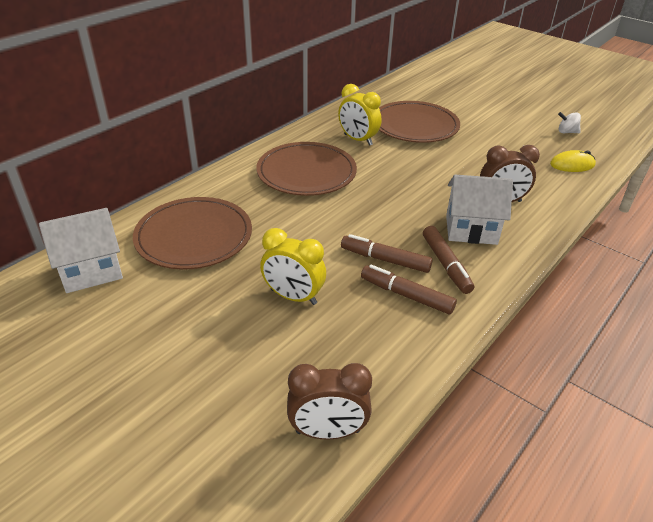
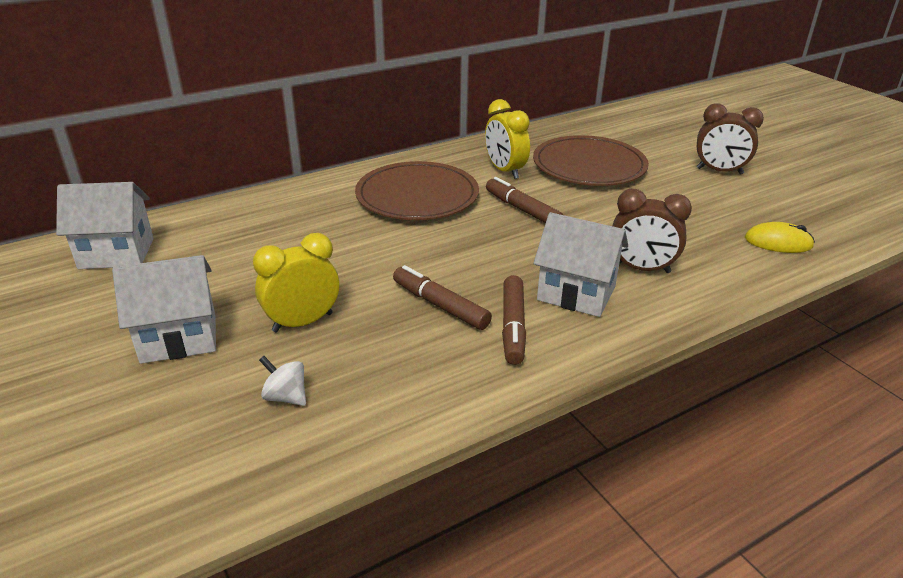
camera: 20 degrees right, 5 degrees down
(194, 236) = (244, 239): brown plate -> none
(204, 333) = (179, 338): none -> white house
(293, 297) = (302, 322): yellow clock -> yellow clock turned 105 degrees clockwise
(328, 431) = (230, 476): brown clock -> brown clock (719, 171)
(406, 295) = (437, 350): brown marker -> brown marker (522, 210)
(566, 132) = (798, 202): white spinning top -> white spinning top (286, 397)

